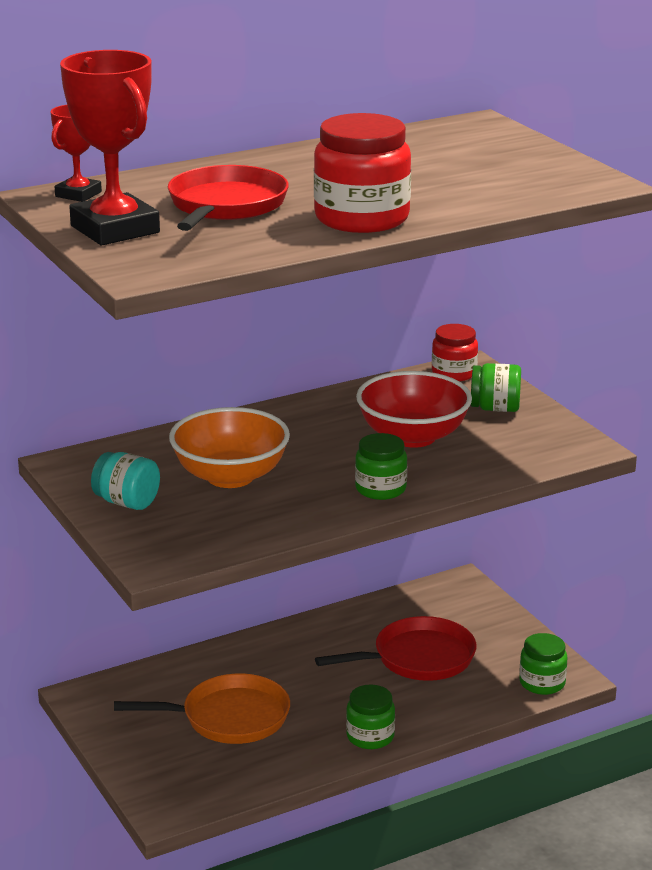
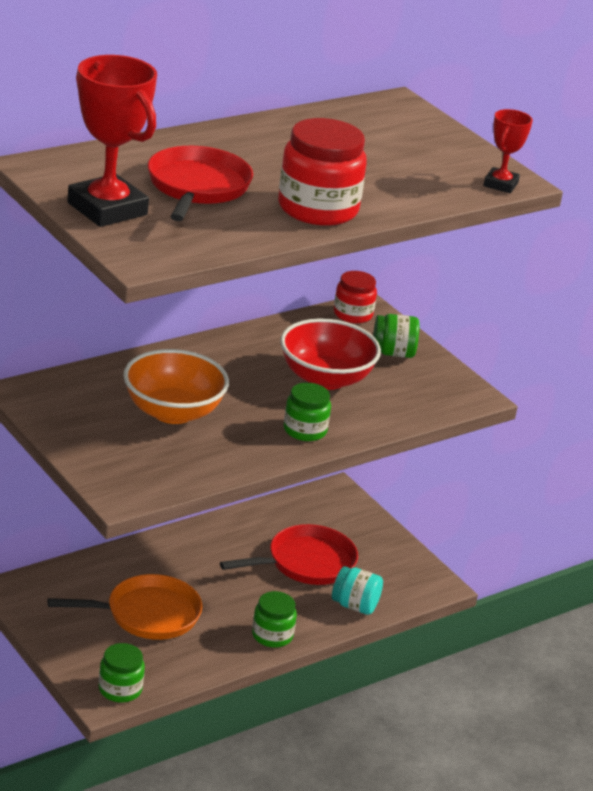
camera: 10 degrees left, 5 degrees up
(78, 194) = (64, 166): red trophy -> red trophy (500, 184)
(127, 502) = (86, 435): turquoise jar -> turquoise jar (355, 606)
(542, 683) = (415, 590): green jar -> green jar (120, 689)

